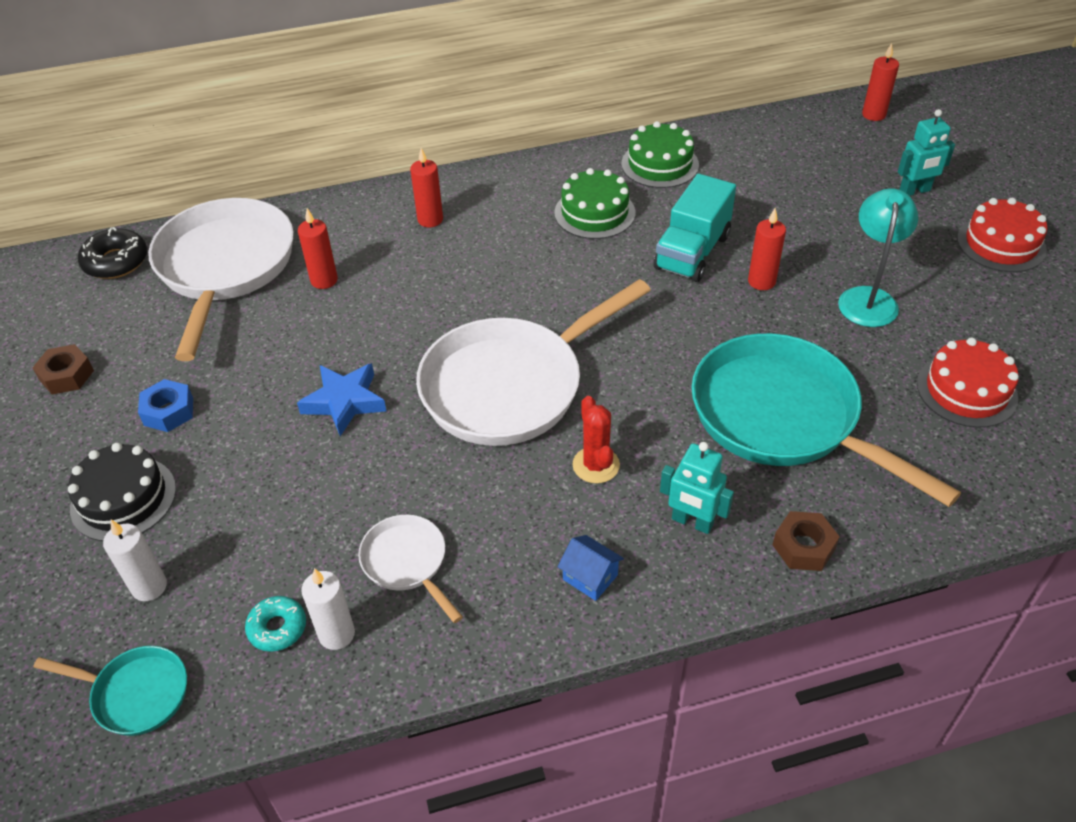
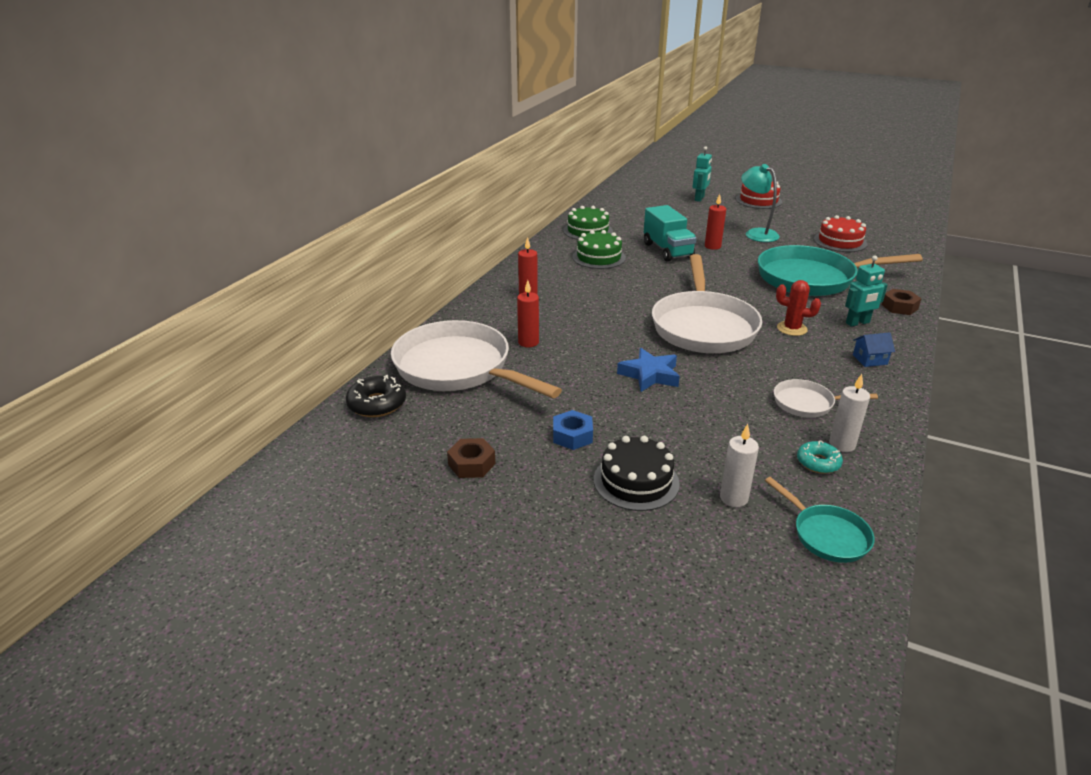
camera: 50 degrees left, 15 degrees down
(136, 694) = (826, 535): turquoise pan -> turquoise pan turned 90 degrees clockwise
(873, 115) = (633, 183): red candle -> none

